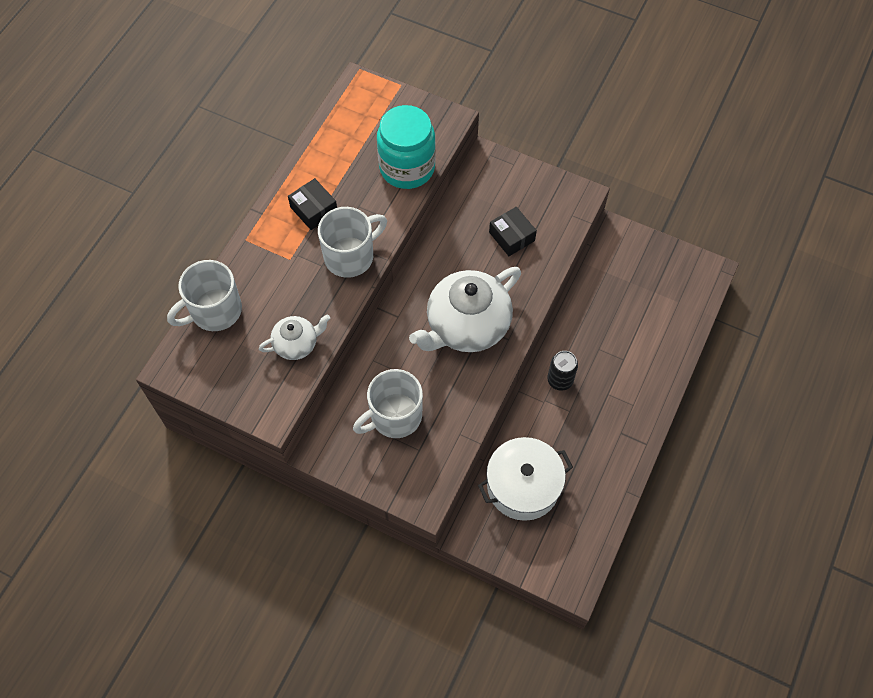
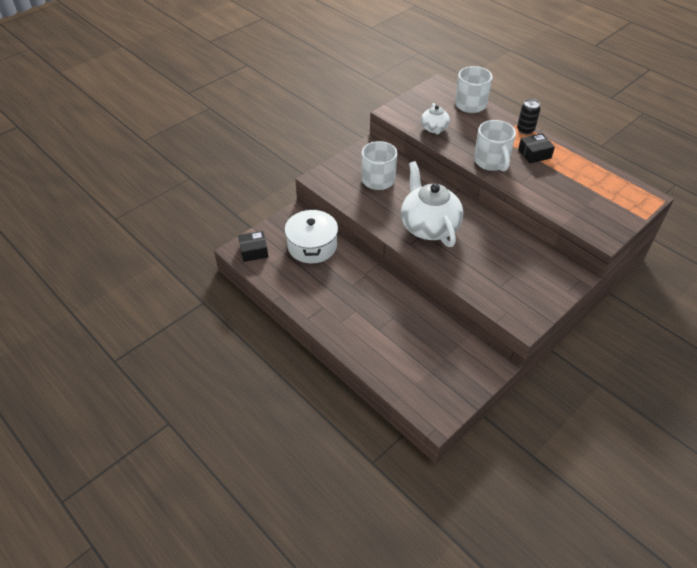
camera: 110 degrees right, 15 degrees down
(407, 167) = (561, 203): turquoise jar -> none
(512, 236) = (496, 270): black box -> black box (254, 251)
(560, 380) = (377, 287): black can -> black can (525, 130)

